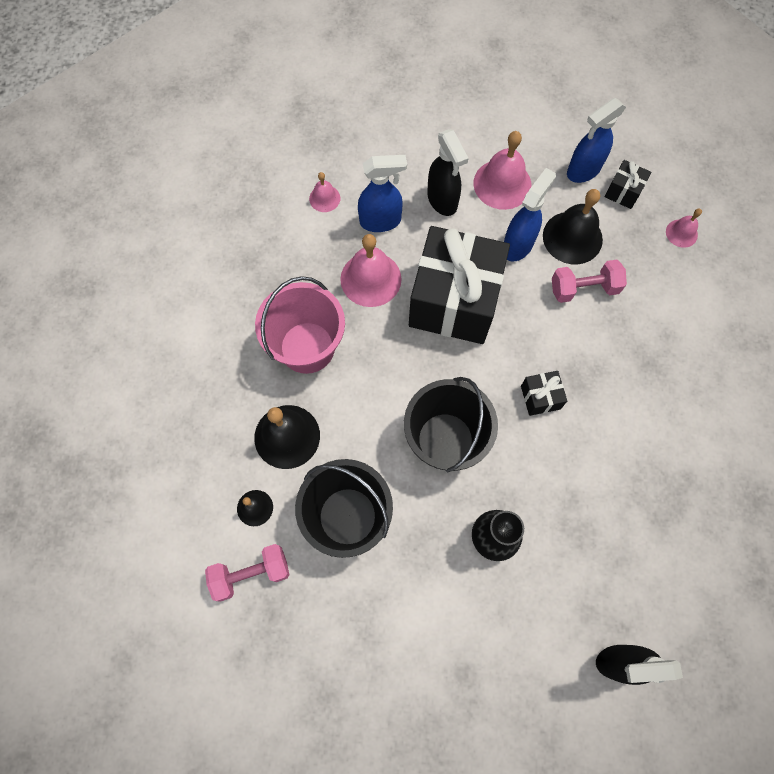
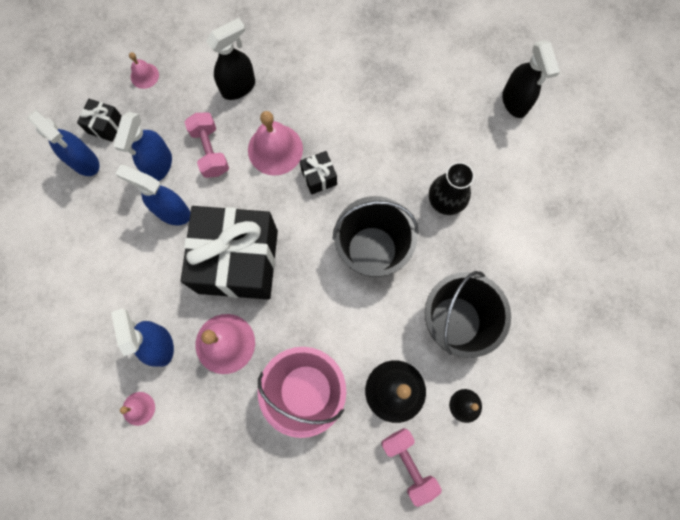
camera: 100 degrees left, 5 degrees up
(251, 573) = (521, 395): pink dumbbell -> pink dumbbell (408, 464)
(442, 200) = (130, 288): black spray bottle -> black spray bottle (239, 87)
(502, 184) = (106, 234): pink bell -> pink bell (275, 149)
(572, 237) = (159, 165): black bell -> blue spray bottle

